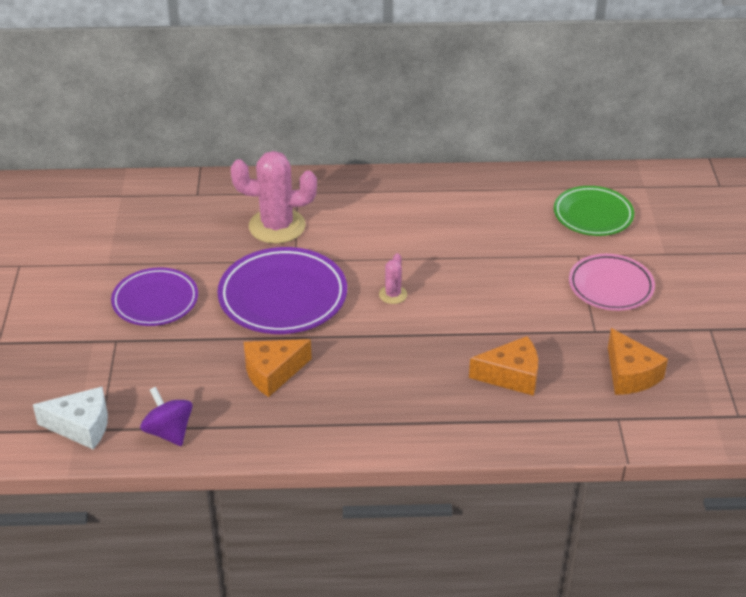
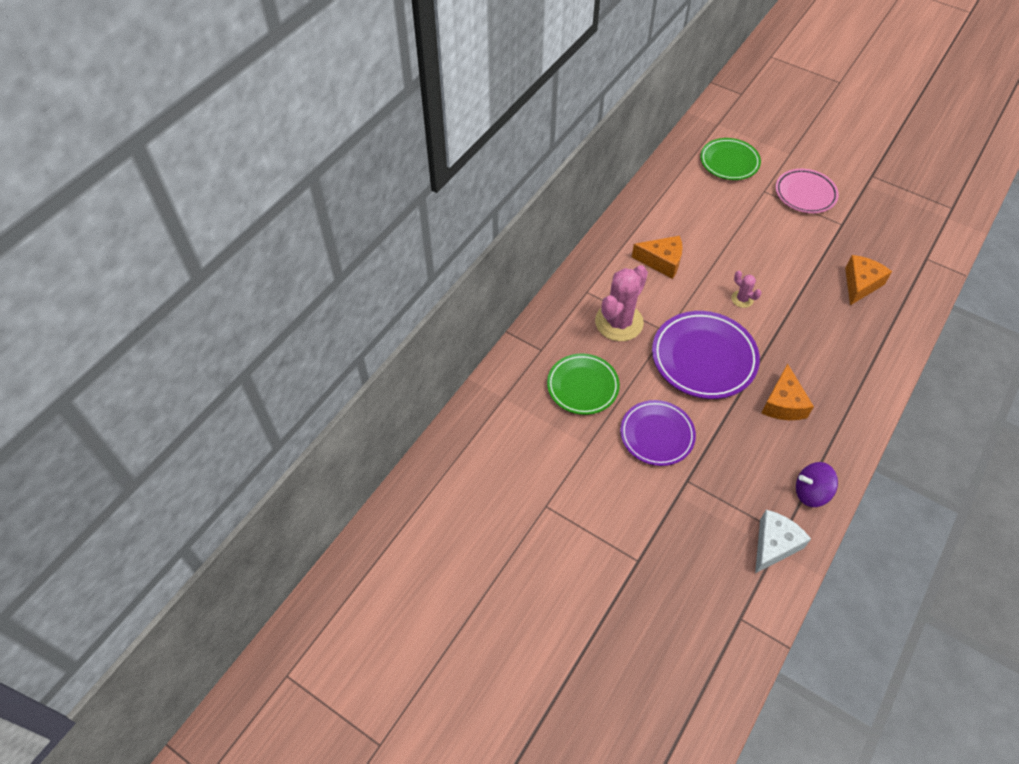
camera: 55 degrees left, 15 degrees up
(175, 234) = (582, 386): none -> green plate
(630, 374) = (891, 231): orange cheese -> orange cheese (662, 261)

